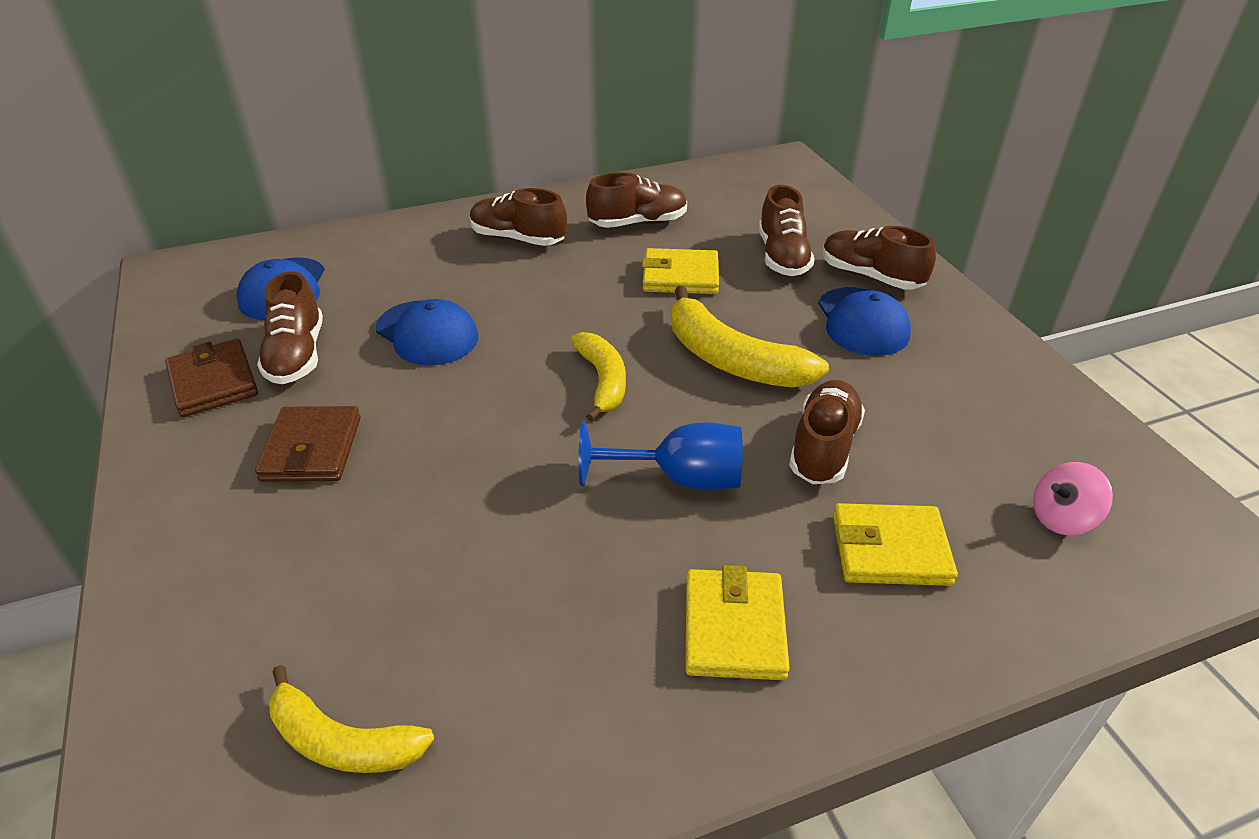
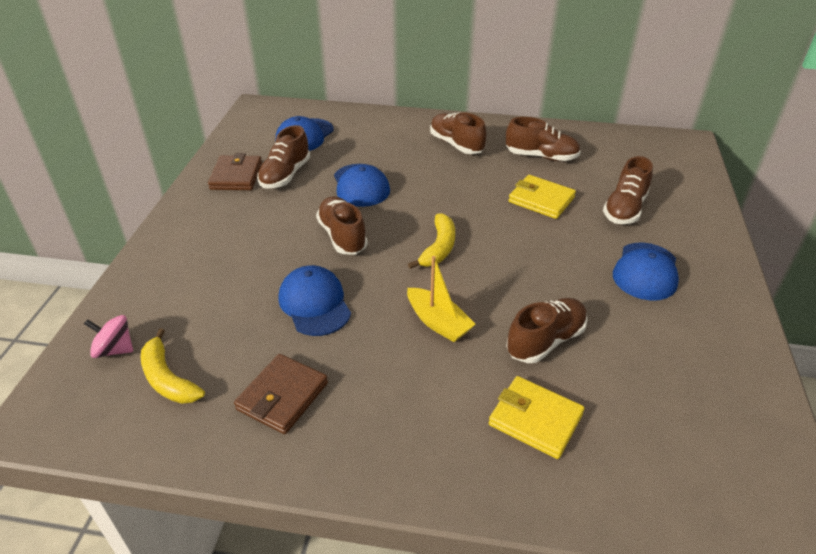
camera: 30 degrees right, 0 degrees up
(312, 449) = (257, 228): brown wallet -> brown wallet (282, 396)
(491, 523) = (315, 304): none -> blue cap
(680, 478) = (438, 322): blue goblet -> yellow boat
(731, 359) = (531, 263): yellow banana -> none
(734, 628) = (400, 418): yellow wallet -> none
(870, 276) = (680, 243): brown shoe -> brown shoe (342, 236)
(1062, 518) = (679, 455): pink spinning top -> pink spinning top (114, 349)

